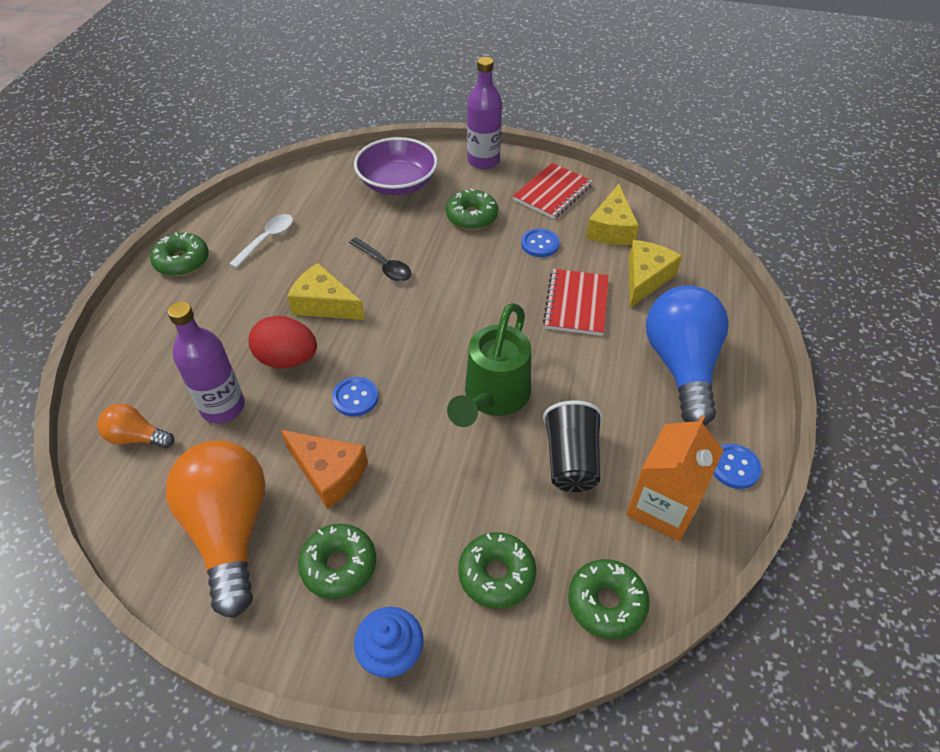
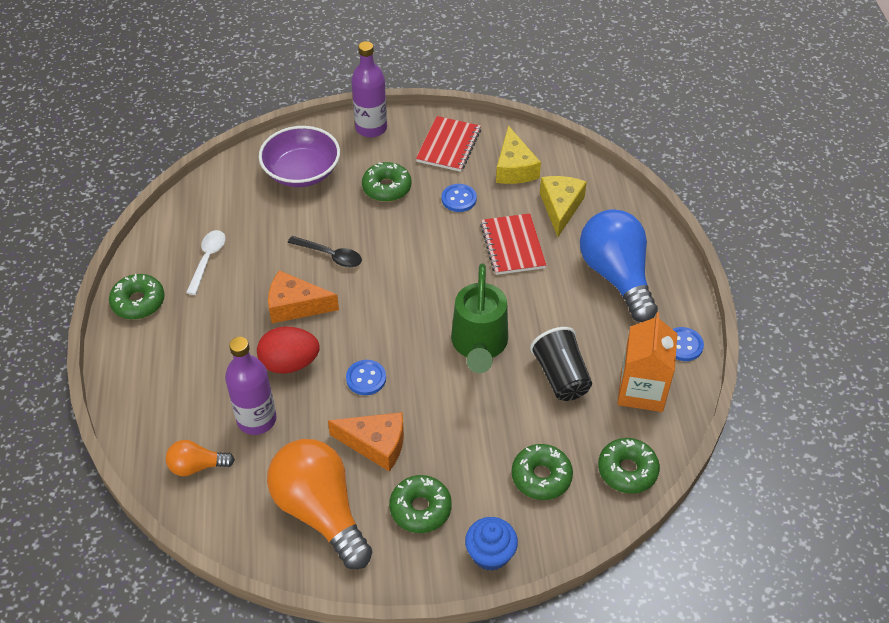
camera: 20 degrees left, 0 degrees up
(324, 304) = (295, 306): yellow cheese -> orange cheese

